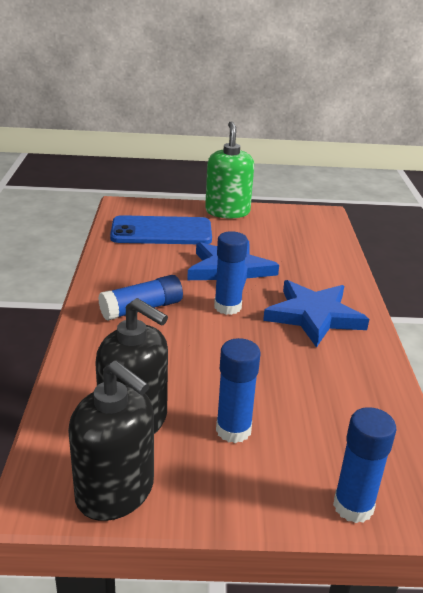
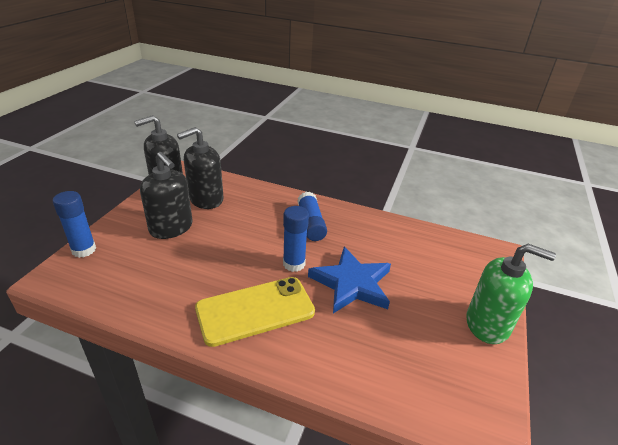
camera: 110 degrees right, 5 degrees up
(161, 231) = (436, 261): blue phone -> none
(233, 430) = (171, 228): blue glue stick -> black soap dispenser
(314, 316) = (255, 310): blue star -> yellow phone

